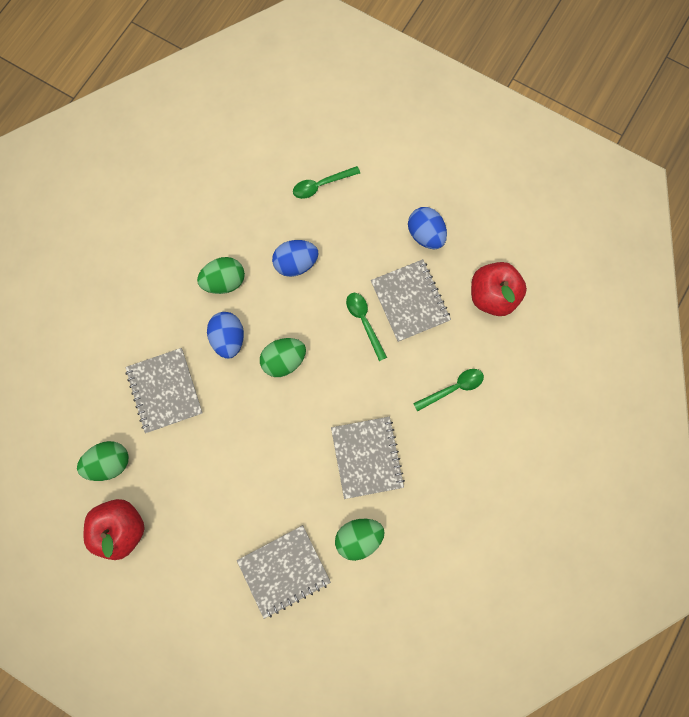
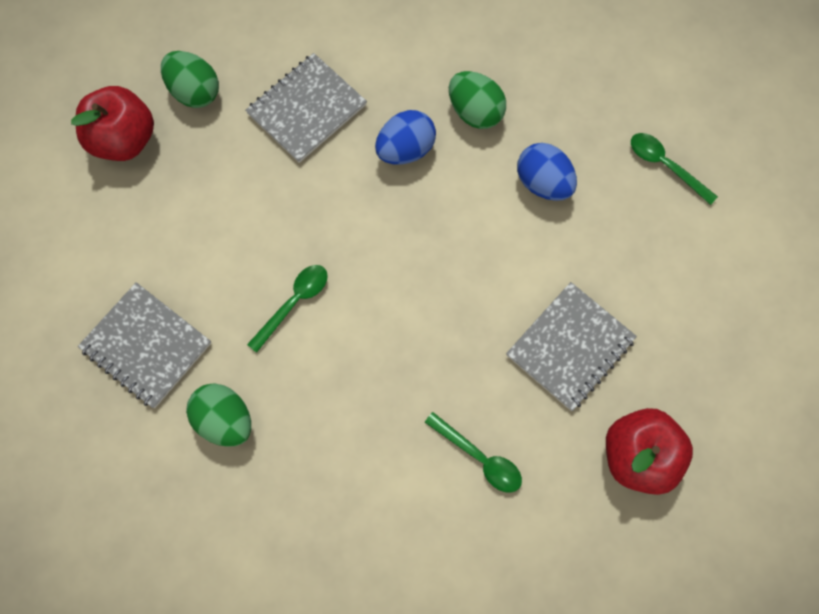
camera: 65 degrees right, 5 degrees down
(284, 360) = (410, 226): green egg -> none
(364, 322) = (510, 301): green spoon -> green spoon (294, 303)
(367, 457) = (333, 384): grey notebook -> none
(425, 235) = (674, 327): blue egg -> none

